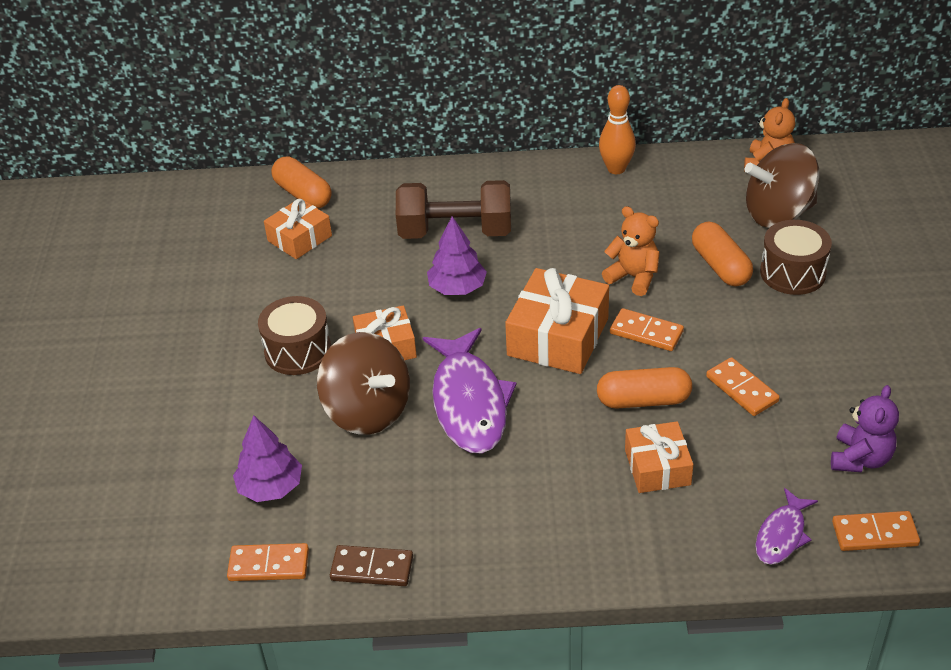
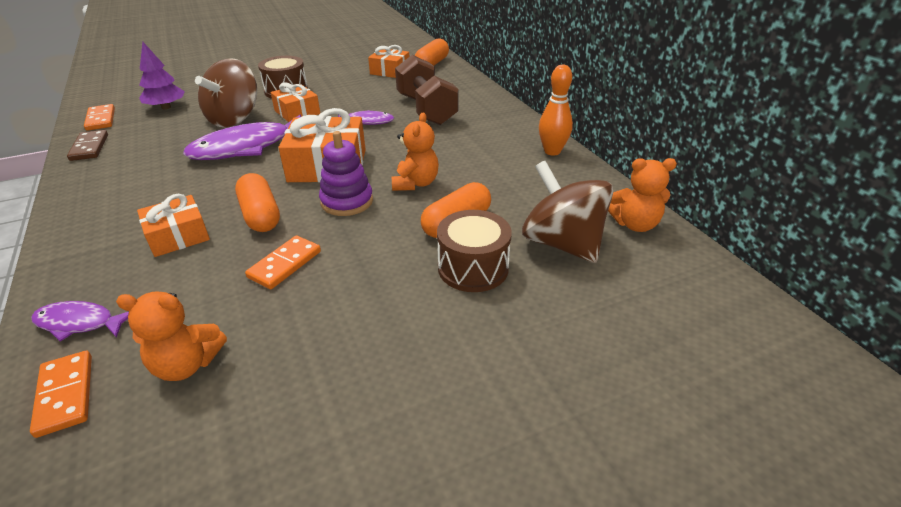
camera: 65 degrees right, 5 degrees down
(457, 288) = (366, 121): purple tree -> purple fish
(646, 332) = (347, 201): orange domino -> purple stacking toy
(860, 458) = (187, 364): purple teddy bear -> orange teddy bear

